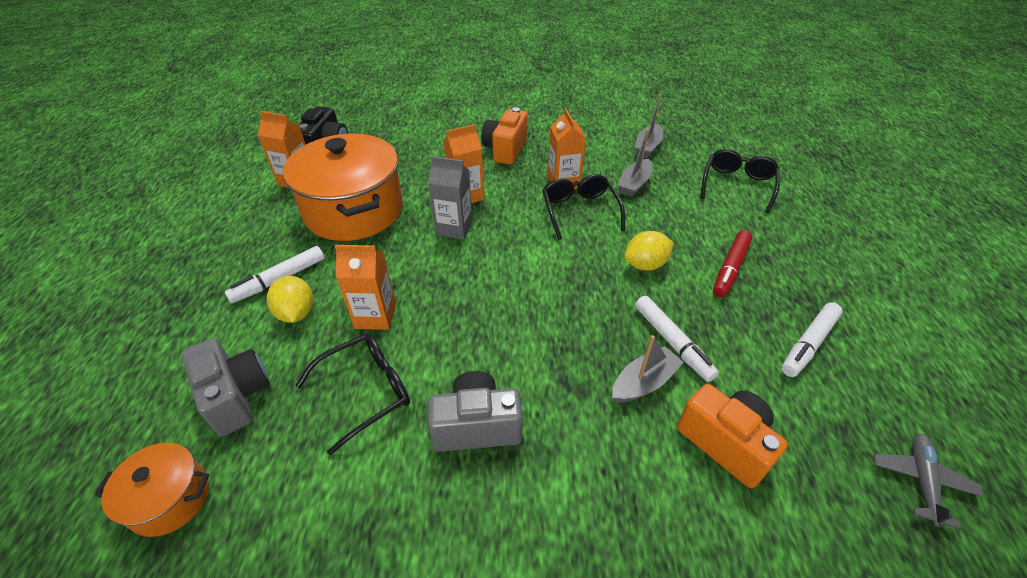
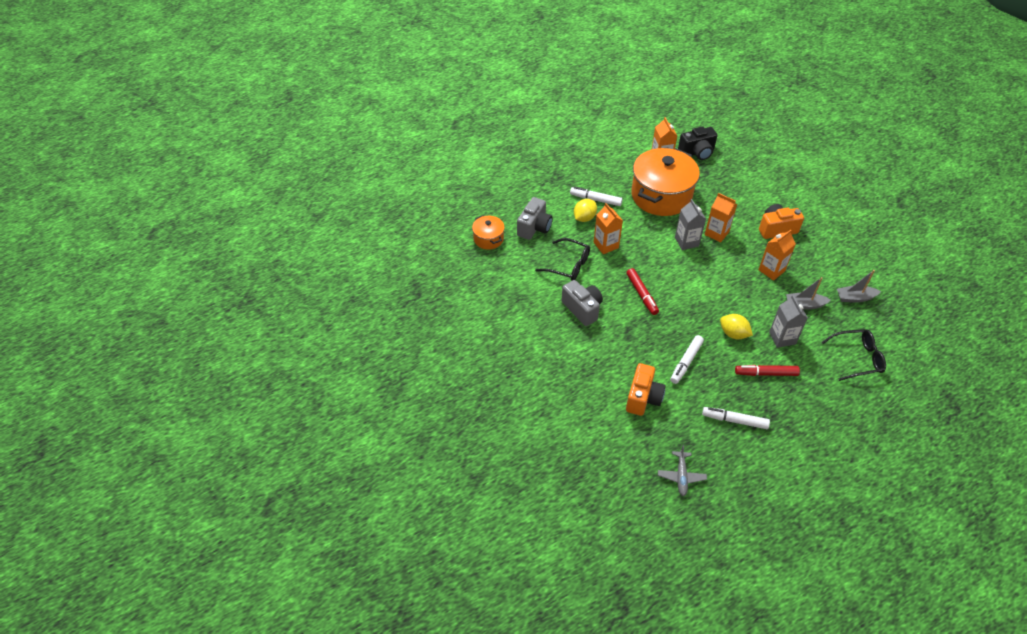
camera: 60 degrees right, 5 degrees up
(507, 325) = (641, 294): none -> red marker
(579, 211) = (752, 288): black glasses -> none
(644, 382) = (651, 358): grey boat -> none
(676, 225) = (782, 338): none -> grey carton
(921, 480) = (681, 476): grey plane -> grey plane turned 105 degrees clockwise

